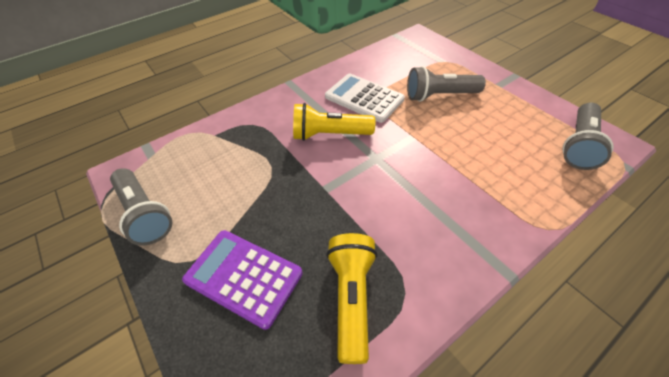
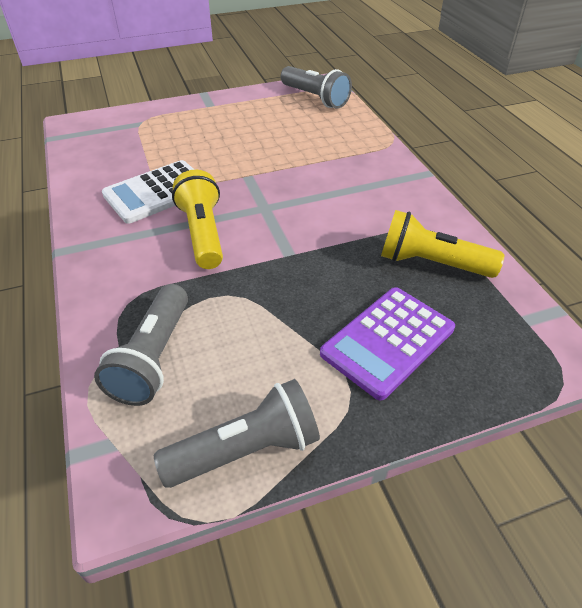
camera: 75 degrees left, 5 degrees down
(329, 134) = (203, 233): yellow flashlight -> yellow flashlight turned 150 degrees clockwise
(440, 96) = (197, 142): grey flashlight -> grey flashlight (153, 357)

